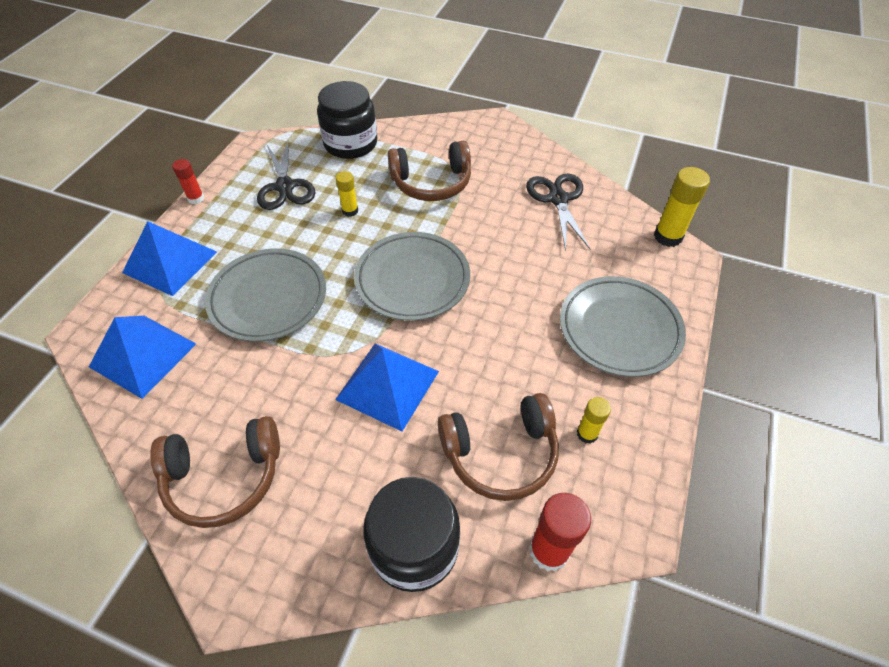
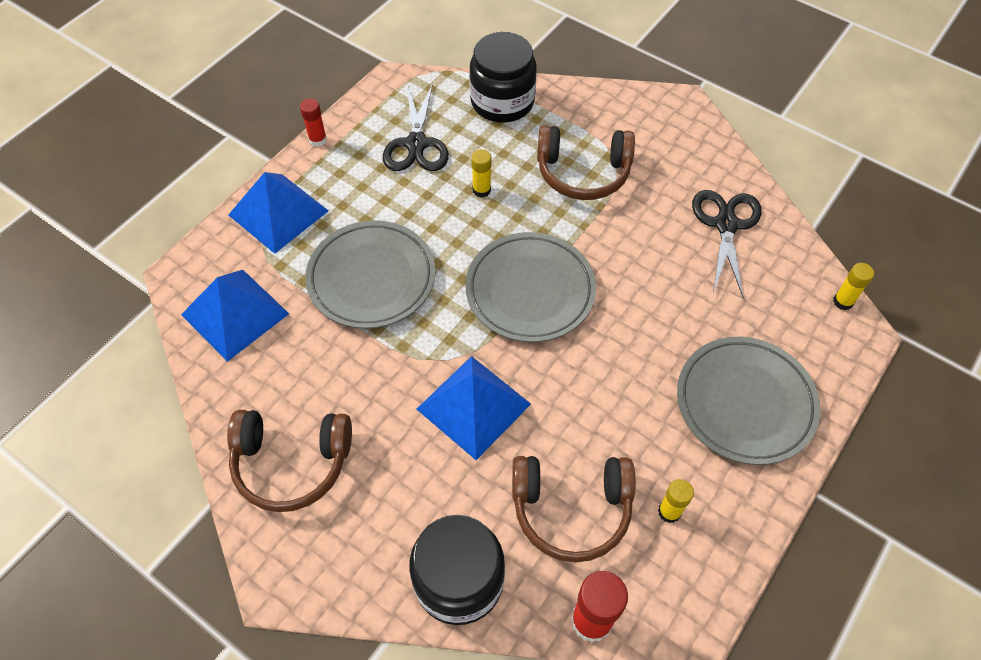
camera: 15 degrees right, 5 degrees up
(668, 236) = (843, 301): yellow glue stick -> yellow glue stick, size x0.59

